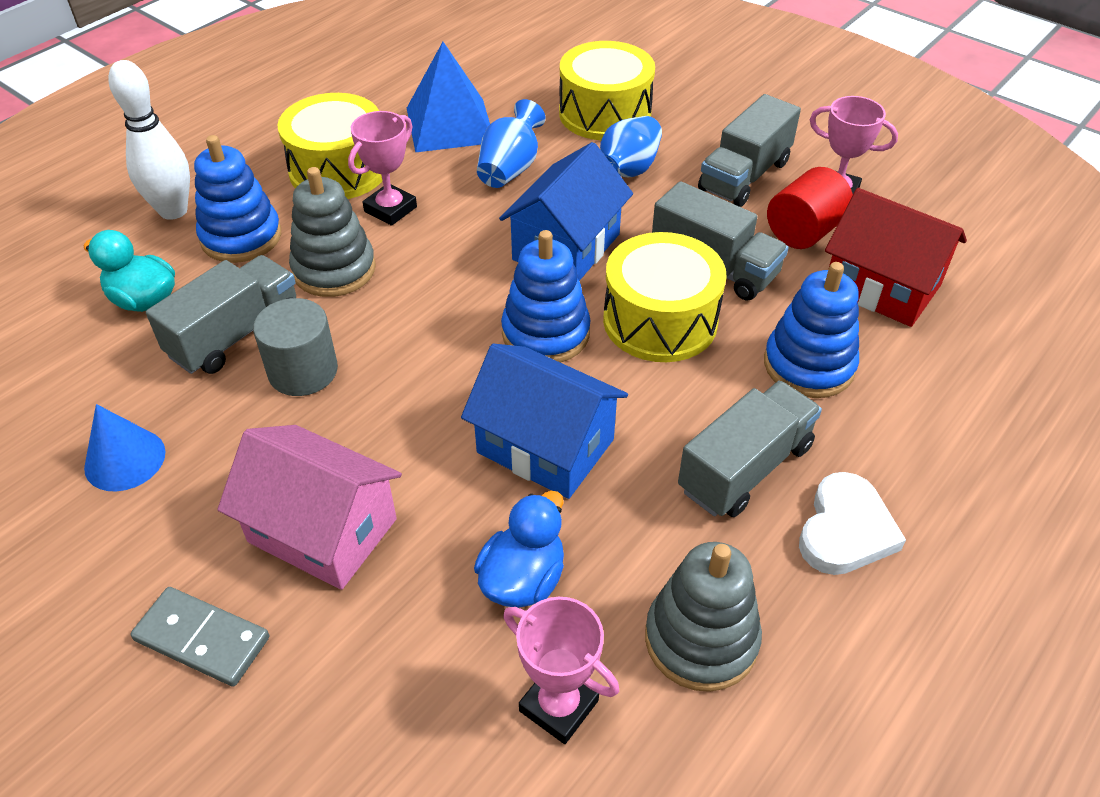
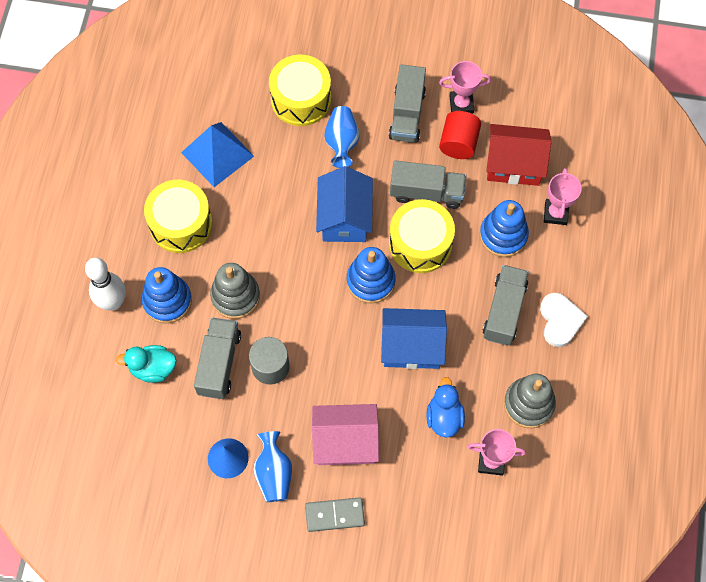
camera: 30 degrees left, 20 degrees up
(390, 209) = (233, 238): pink trophy -> pink trophy (555, 213)
(510, 169) = (277, 173): blue vase -> blue vase (274, 473)

